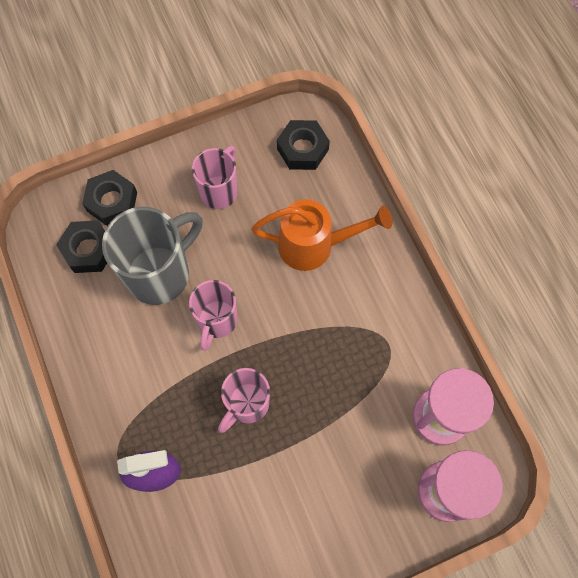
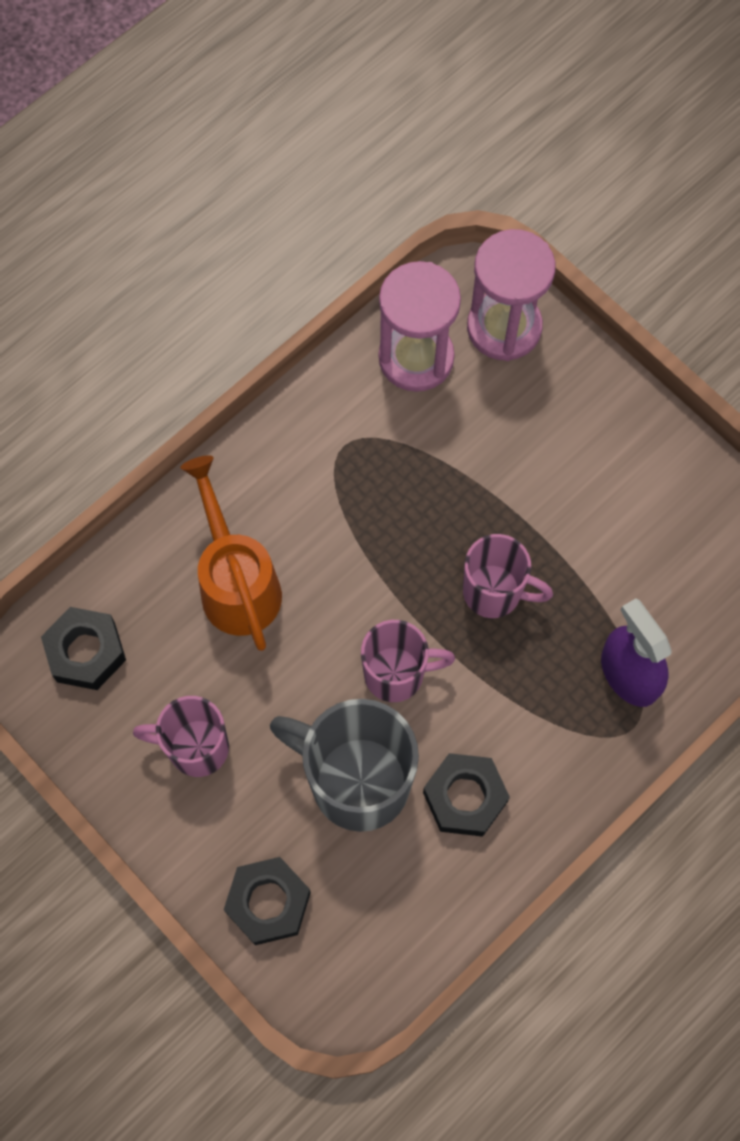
camera: 110 degrees left, 0 degrees up
(88, 250) = (358, 903): black nut -> black nut (465, 797)

